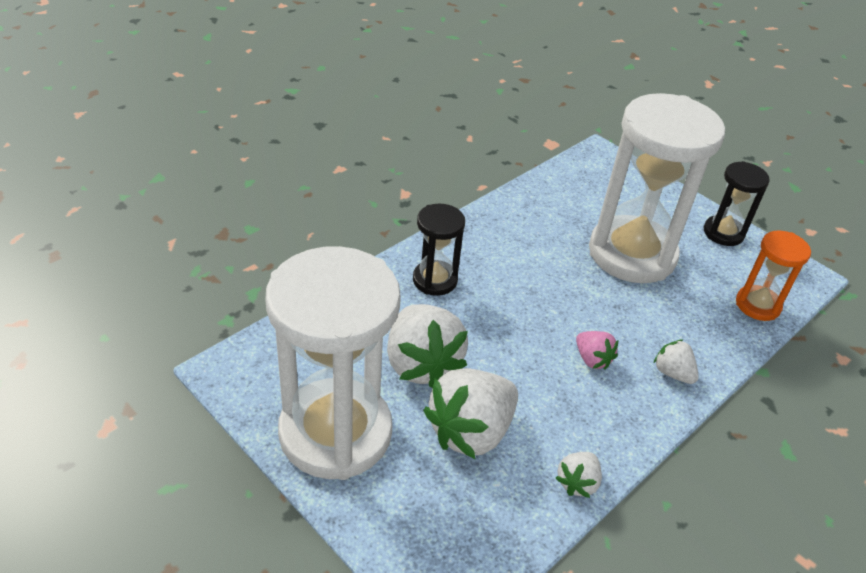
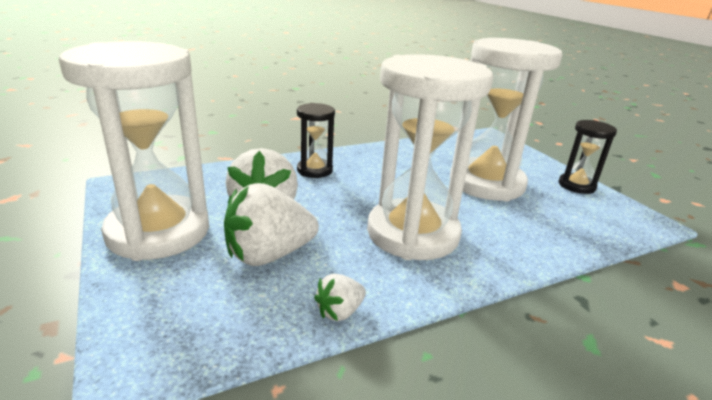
camera: 20 degrees right, 15 degrees down
(592, 359) = (412, 234): pink strawberry -> white hourglass
(672, 373) = (485, 257): white strawberry -> none
(757, 305) = (593, 231): orange hourglass -> none

